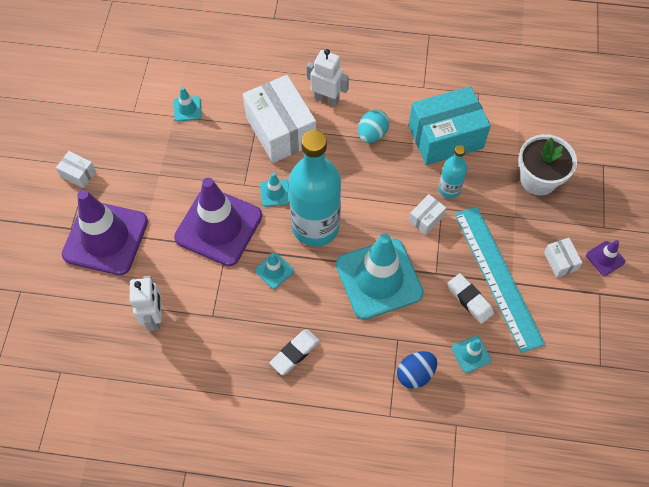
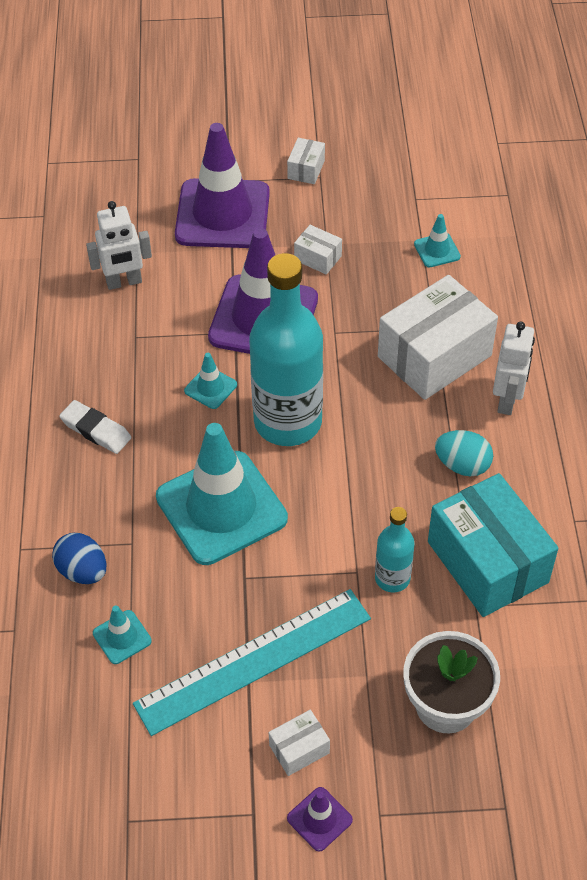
camera: 80 degrees right, 10 degrees down
(275, 193) = (330, 367): turquoise traffic cone -> none
(426, 218) = (333, 553): white box -> white box (318, 258)
(469, 300) = (208, 626): white eraser -> none

